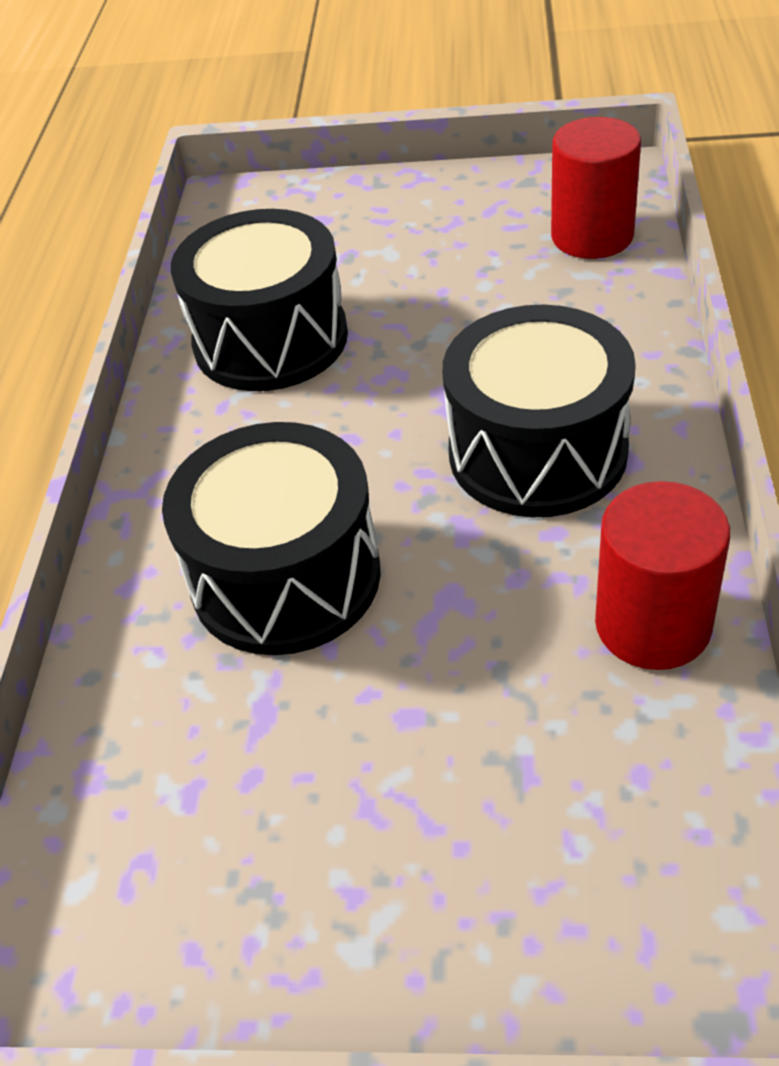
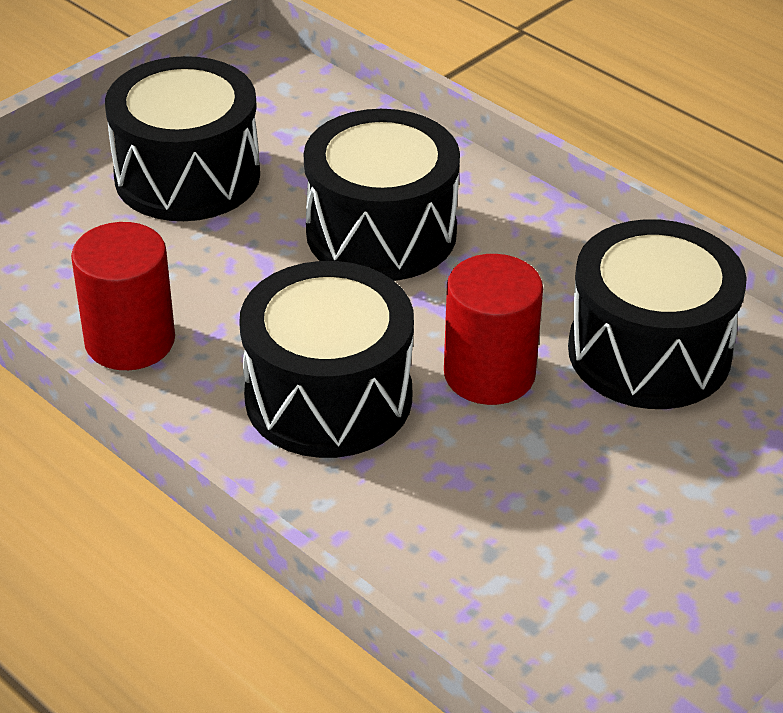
camera: 125 degrees right, 5 degrees down
(362, 817) = (187, 176): none -> black drum
(592, 236) = (546, 635): red cylinder -> red cylinder (489, 374)

